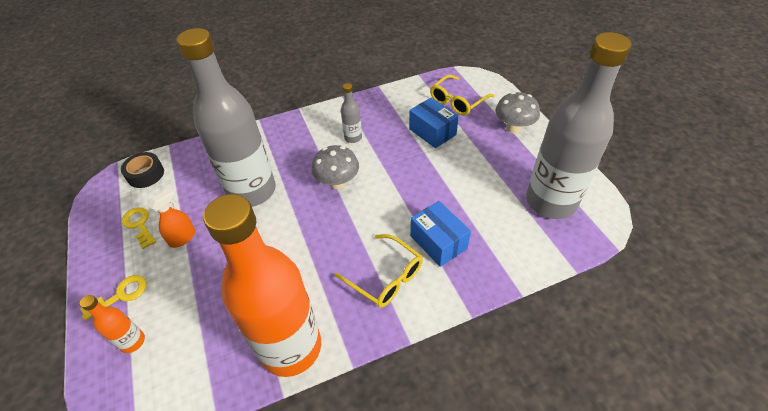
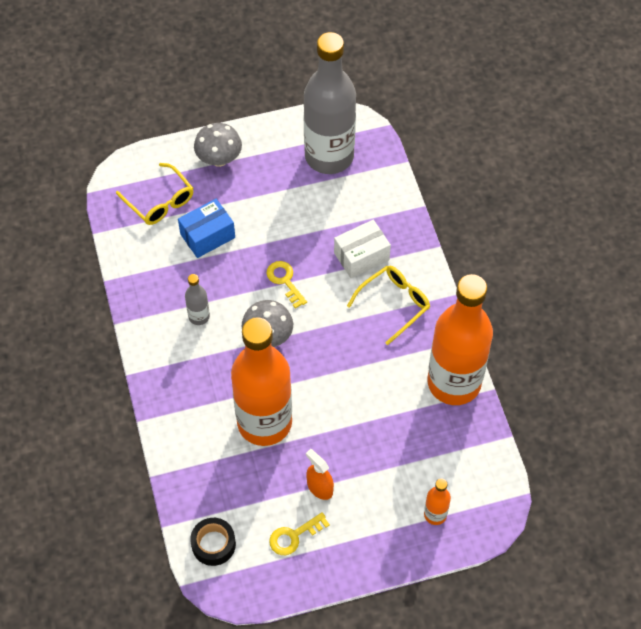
camera: 85 degrees left, 10 degrees up
(120, 295) = (383, 536): yellow key -> yellow key (285, 281)
(252, 191) = (264, 422): grey bottle -> orange bottle
(438, 242) = (361, 256): blue box -> white box

